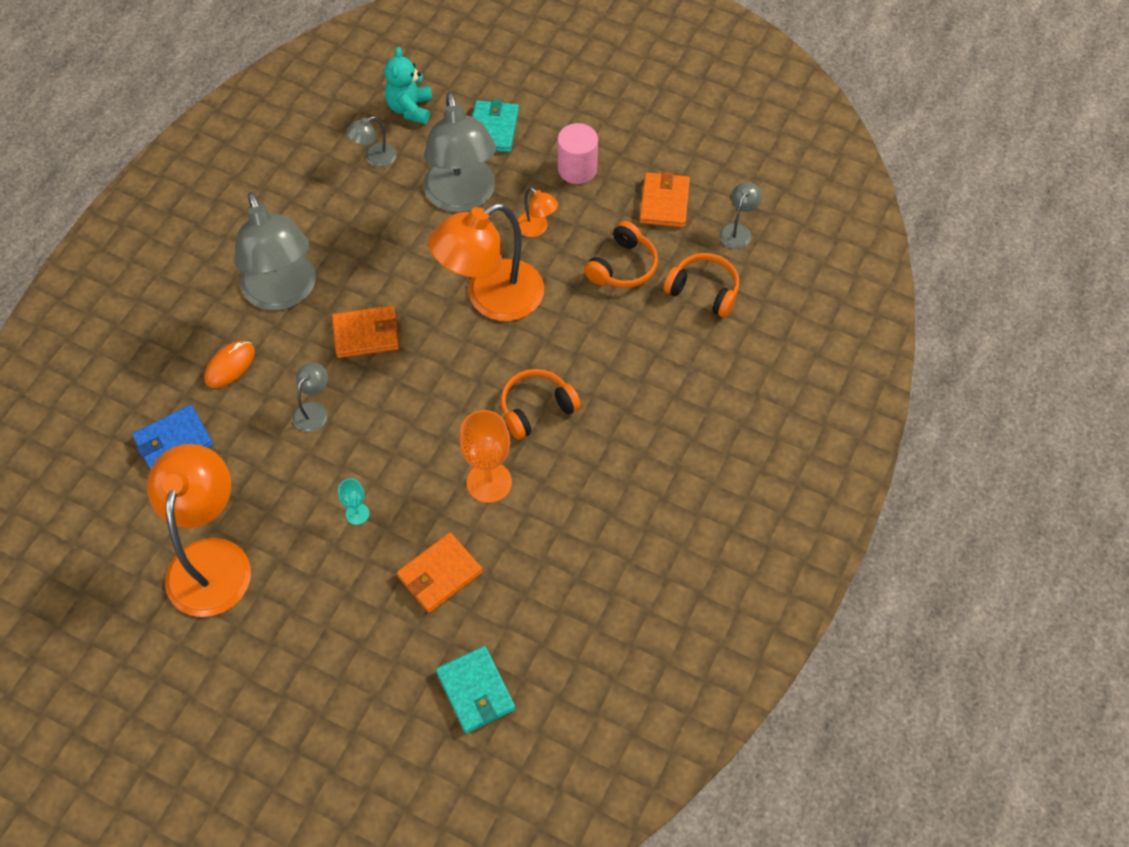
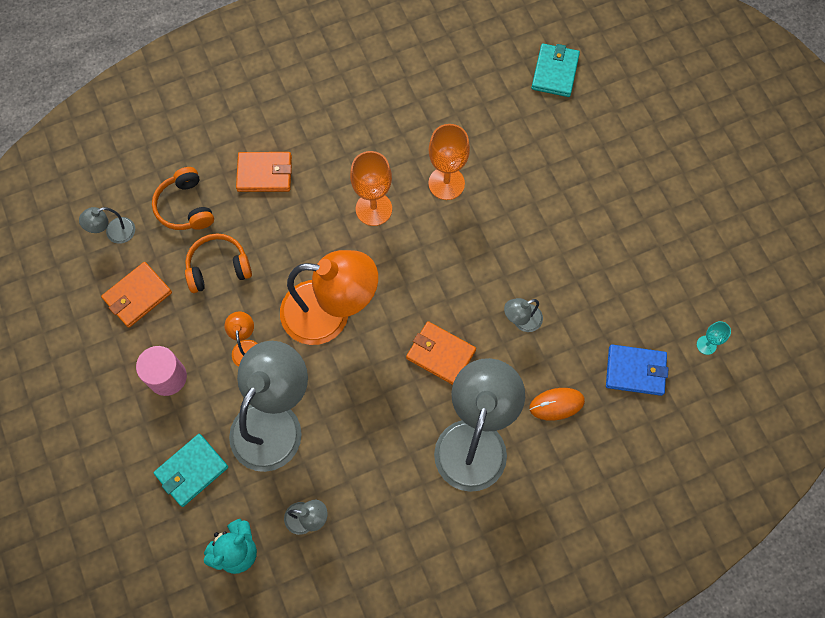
camera: 140 degrees left, 10 degrees up
(212, 559) = (660, 263): orange lamp -> none
(357, 514) = (545, 225): turquoise goblet -> turquoise goblet (706, 345)
(440, 574) = (523, 150): orange wallet -> orange wallet (264, 173)
(536, 408) = (373, 209): orange headphones -> orange goblet

